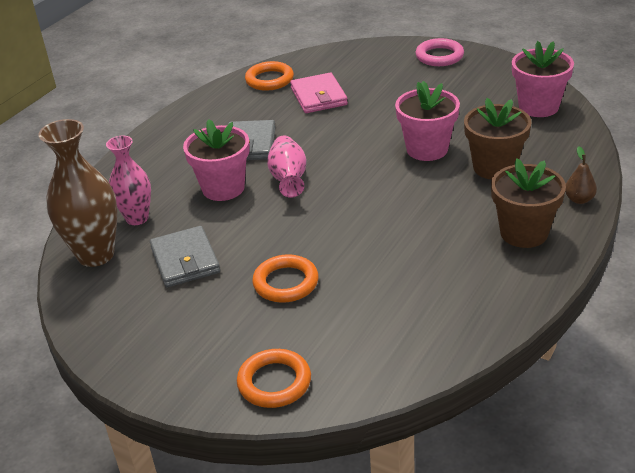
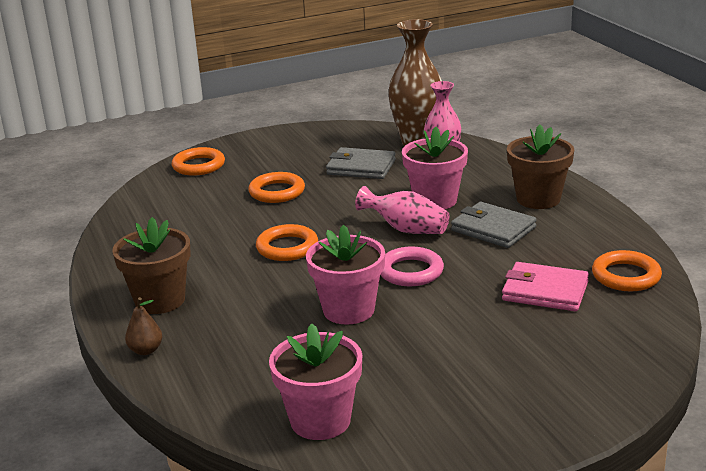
camera: 125 degrees right, 10 degrees down
(378, 218) = (287, 247): none -> orange ring
(439, 56) = (548, 413): pink ring -> pink ring (410, 271)
(494, 167) = (262, 332): brown flower pot -> brown flower pot (538, 199)

